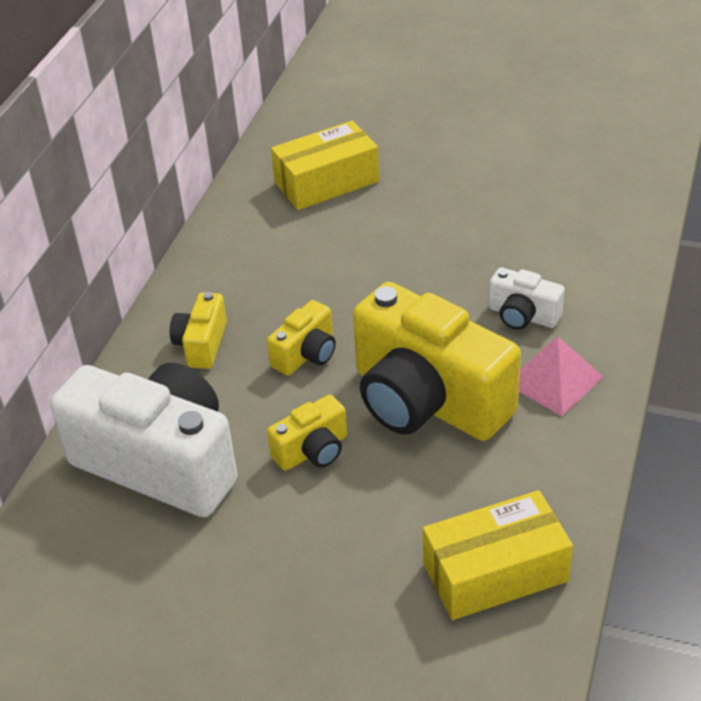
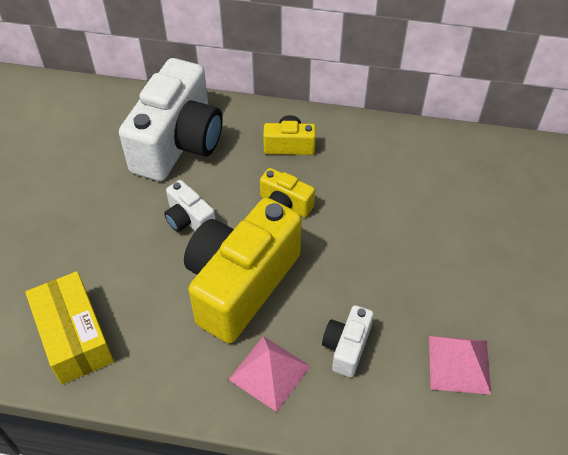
camera: 80 degrees right, 10 degrees up
(312, 451) = (189, 220): yellow camera -> white camera
(326, 182) = (495, 193): yellow box -> none
(546, 237) = (459, 364): none -> pink pyramid

